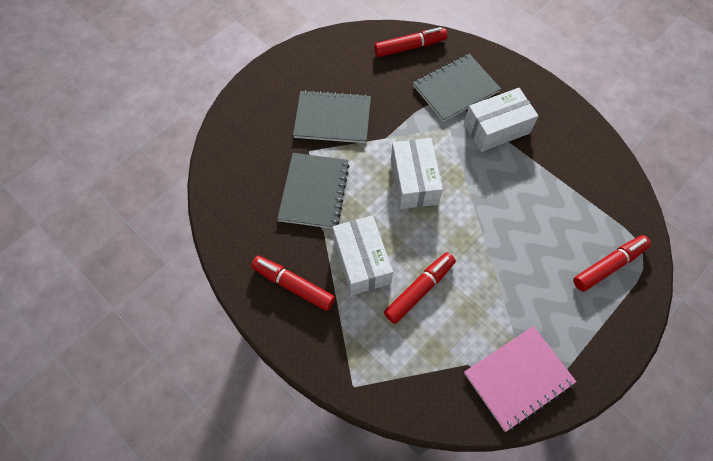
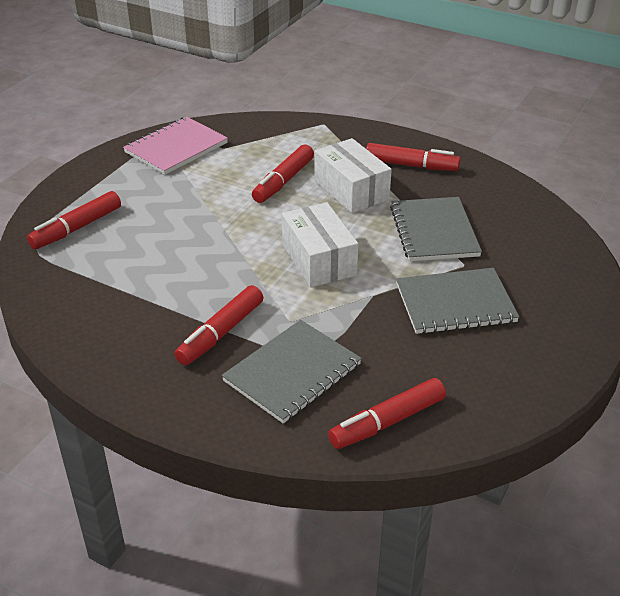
camera: 165 degrees right, 25 degrees down
(496, 128) = (221, 333): white box -> red marker

